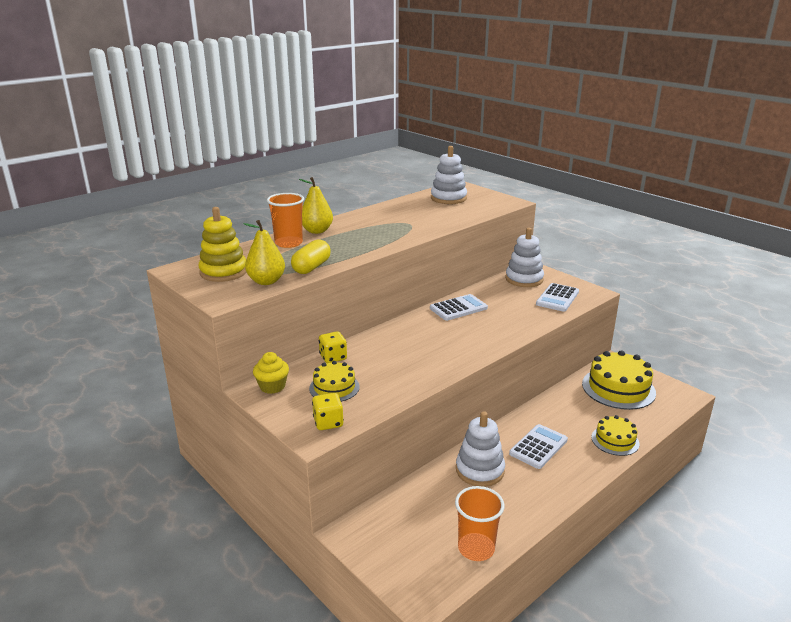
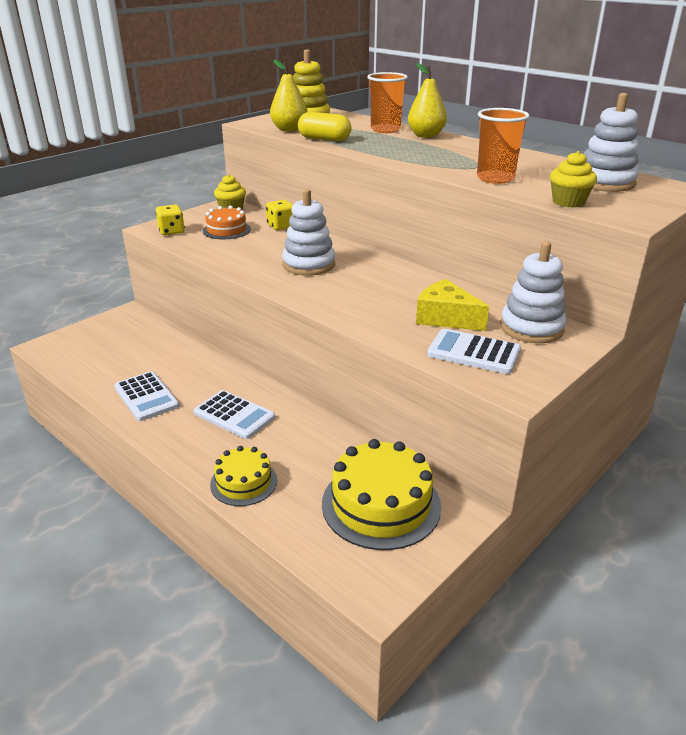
camera: 85 degrees right, 5 degrees up
(334, 387) = (226, 230): yellow cake -> orange cake
(458, 308) = (409, 280): white calculator -> white calculator (146, 397)
(476, 548) = (87, 371): orange cup -> orange cup (495, 178)
(479, 470) = (197, 374): white stacking toy -> white stacking toy (309, 264)
(485, 210) = (568, 202): none -> yellow cupcake
(514, 301) = (446, 318): none -> yellow cheese

